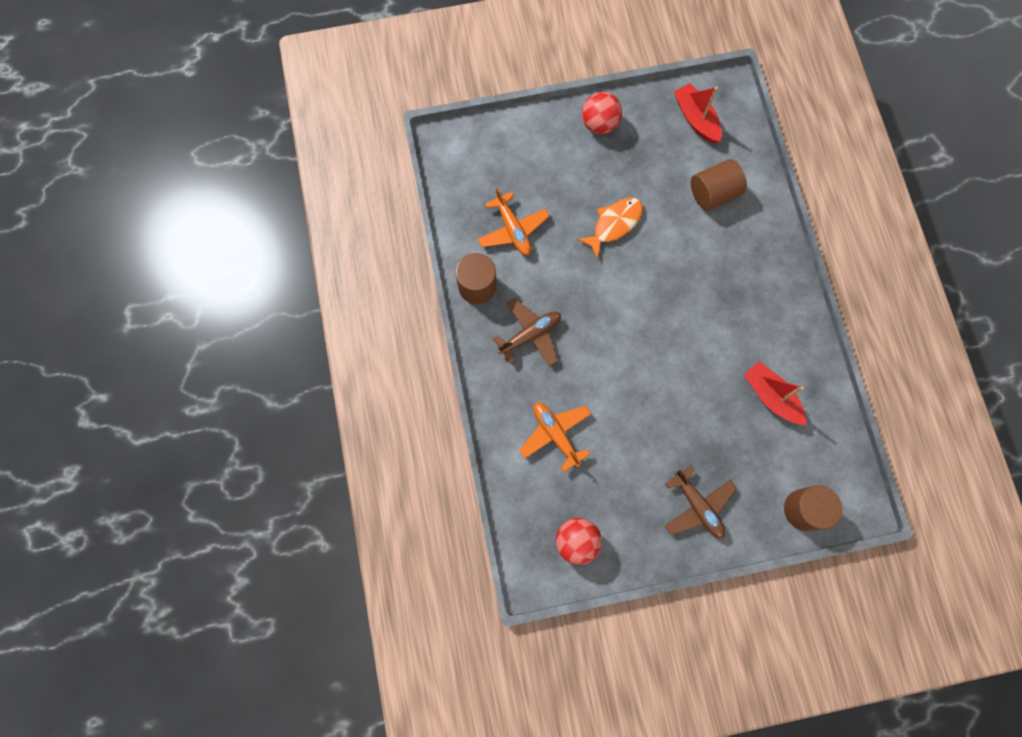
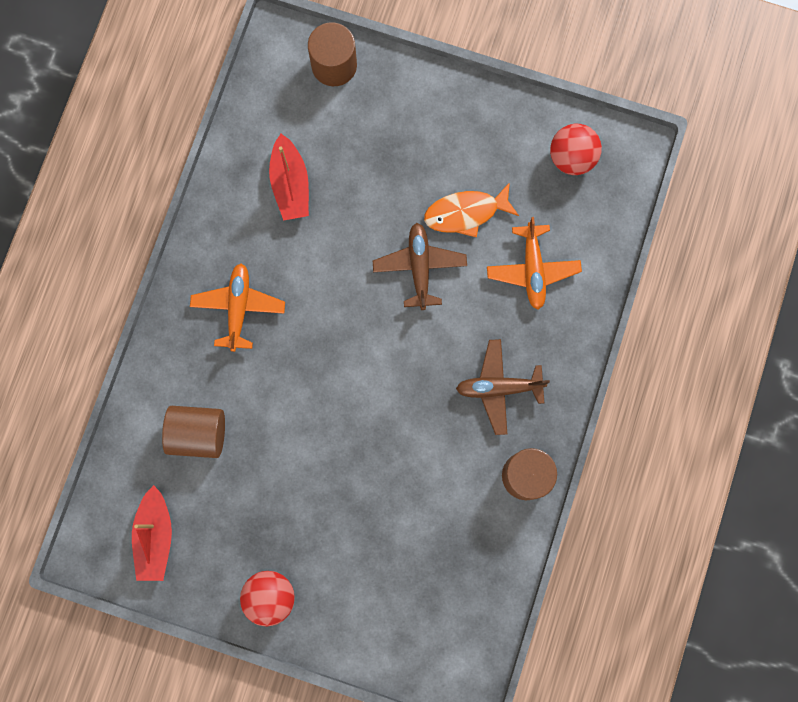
camera: 150 degrees left, 5 degrees up
(513, 229) = (448, 520): orange plane -> orange plane (238, 308)
(614, 224) = (332, 461): orange fish -> orange fish (466, 213)
(697, 506) = (434, 124): brown plane -> brown plane (419, 267)

